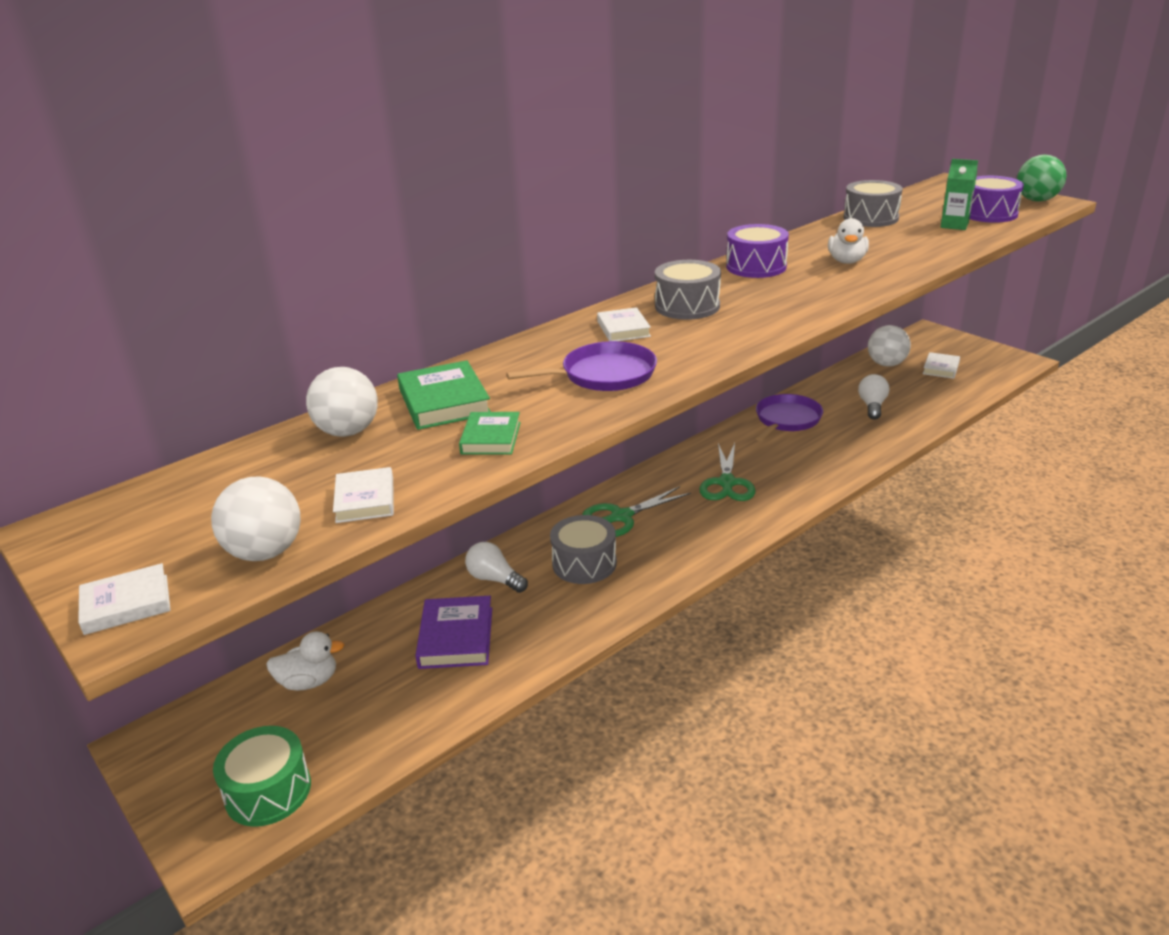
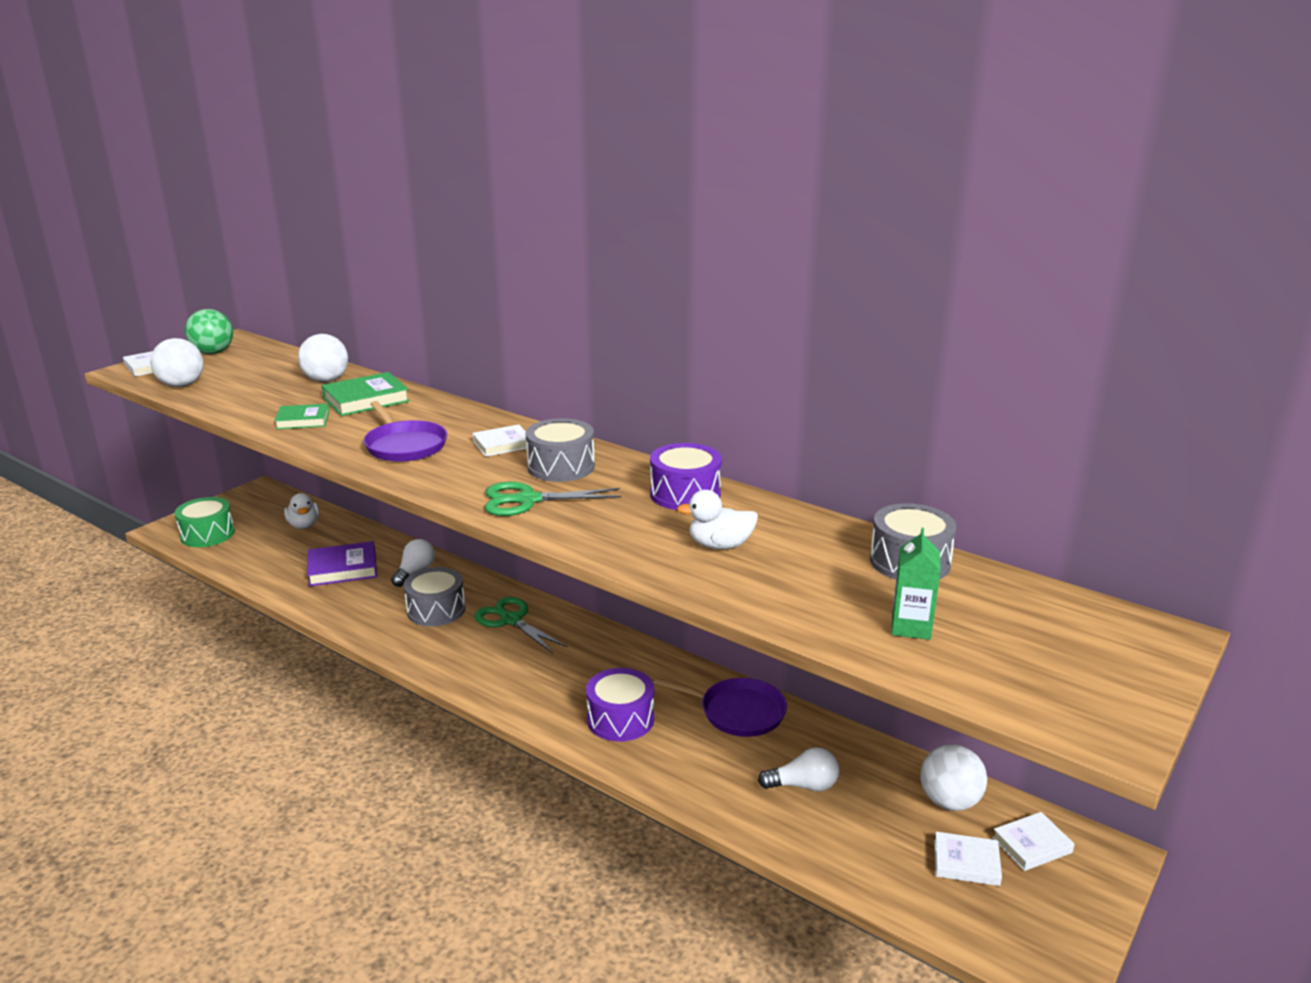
camera: 75 degrees right, 5 degrees down
(365, 500) = (230, 398): white book -> white book (1031, 845)
(727, 483) = (581, 677): green scissors -> green scissors (527, 500)
(989, 214) = (991, 661): purple drum -> purple drum (620, 719)
(1036, 200) = (1110, 718): green ball -> green ball (213, 353)

